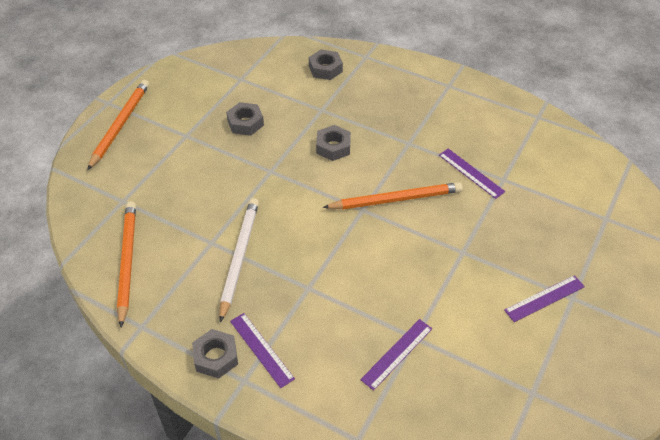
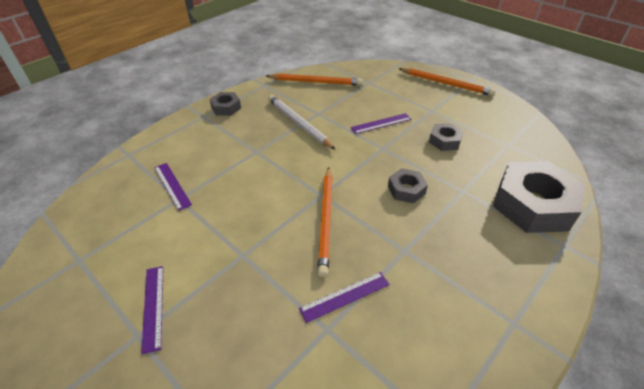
camera: 105 degrees right, 5 degrees down
(239, 257) = (298, 123): white pencil -> white pencil turned 150 degrees counterclockwise
(261, 349) = (219, 125): purple ruler -> purple ruler (381, 123)
(325, 69) = (532, 204): grey nut -> grey nut, size x2.05

